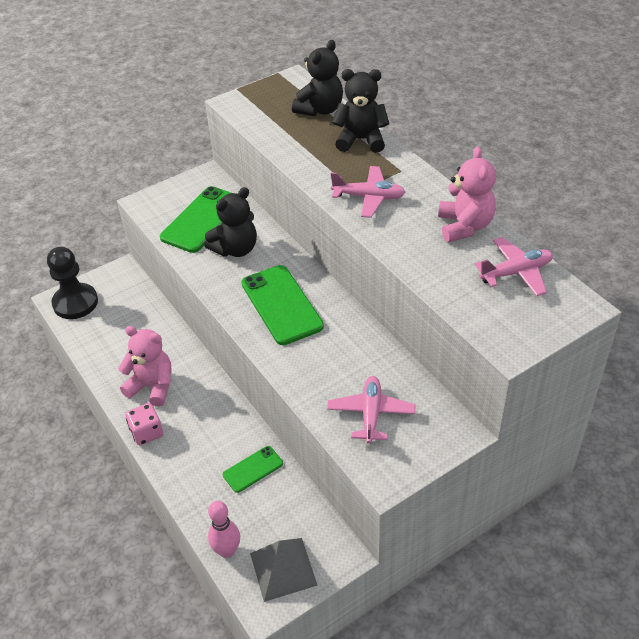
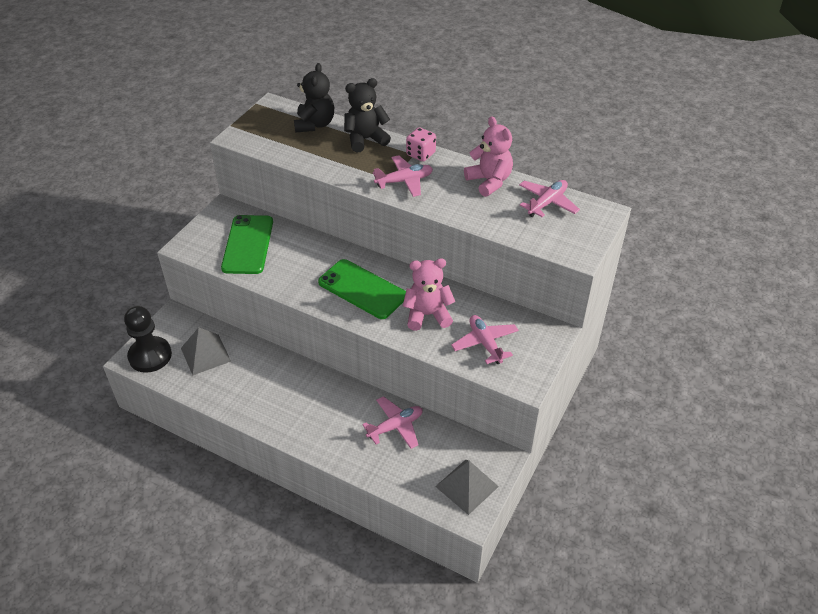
camera: 30 degrees left, 0 degrees up
(124, 320) = (205, 354): none -> grey pyramid
(147, 433) = (290, 434): pink dice -> pink dice (420, 154)
(152, 386) = (269, 397): pink teddy bear -> pink teddy bear (427, 315)
(227, 551) = (417, 492): pink bowling pin -> none
(235, 249) = (293, 259): black teddy bear -> none
(253, 469) = (395, 426): green phone -> pink plane

